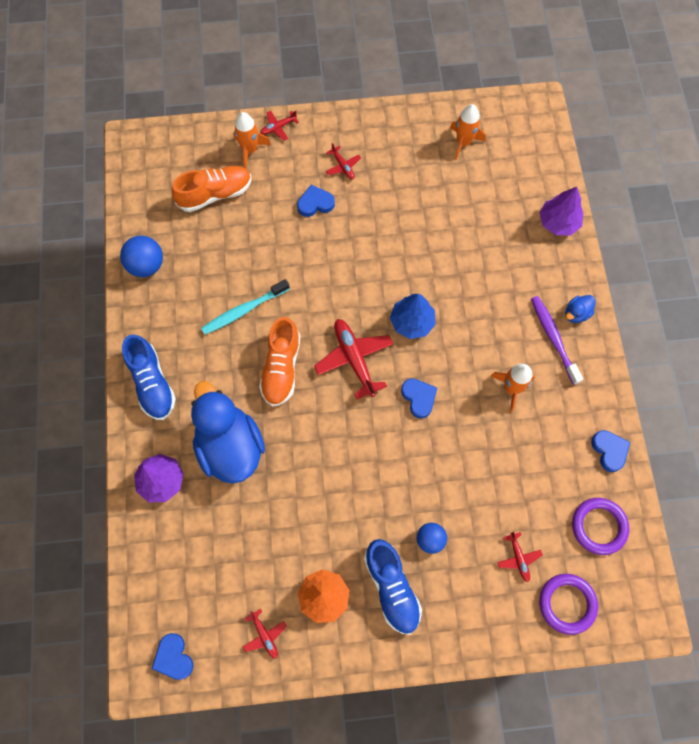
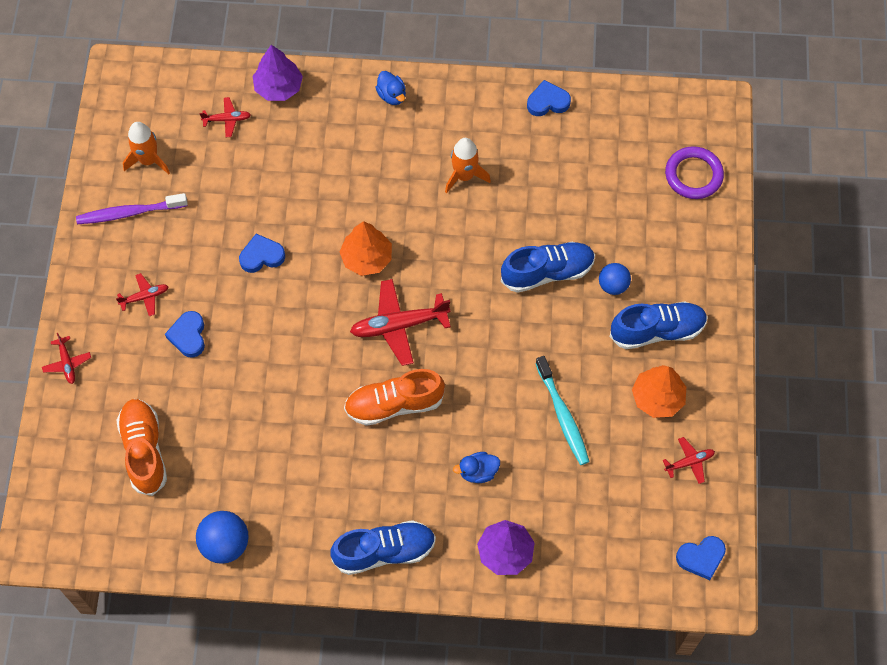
camera: 80 degrees left, 5 degrees down
(230, 446) = (478, 472): blue duck -> blue duck, size x0.41
(244, 310) = (312, 436): turquoise toothbrush -> turquoise toothbrush (563, 415)
(250, 150) = (91, 401): orange rocket -> none
(281, 368) = (394, 404): orange shoe -> orange shoe turned 150 degrees clockwise
(412, 322) = (367, 258): blue tree -> orange tree
(419, 398) = (457, 267): blue heart -> blue heart (261, 256)
(430, 477) = (547, 272): none -> blue shoe
(518, 558) = (643, 208): red plane -> red plane (227, 119)
(553, 338) = (415, 124): purple toothbrush -> purple toothbrush (129, 213)
(598, 526) = (623, 130): purple ring -> none

